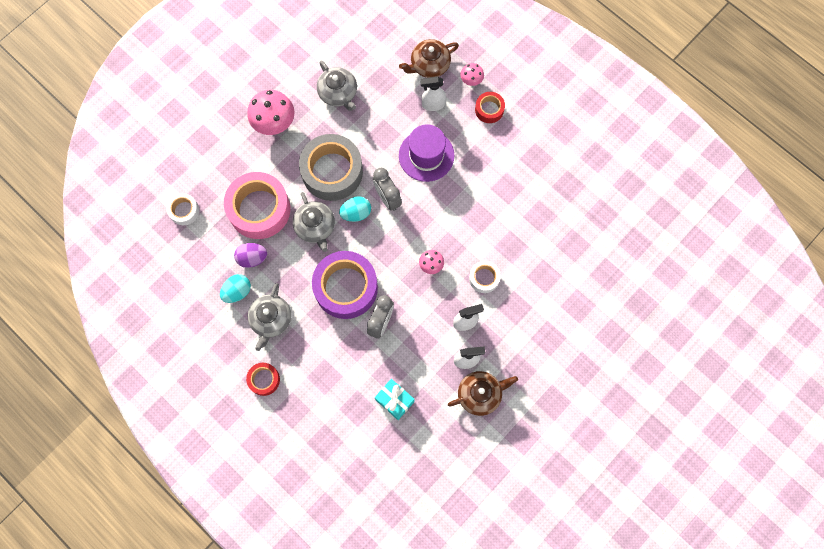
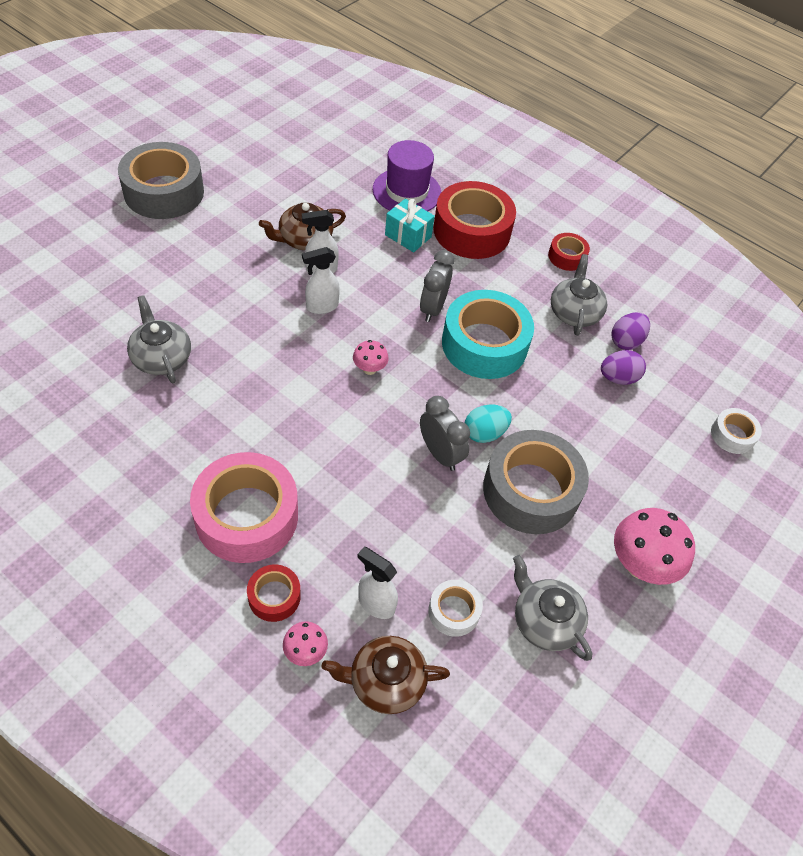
camera: 170 degrees right, 20 degrees down
(237, 291) = (626, 341): turquoise egg -> purple egg
(259, 209) = (626, 438): pink tape -> pink tape (247, 516)
(315, 227) = (540, 415): grey teapot -> grey teapot (161, 357)
(340, 408) = (471, 231): none -> red tape
(346, 288) = (484, 344): purple tape -> turquoise tape
(426, 155) = (383, 517): purple hat -> purple hat (407, 191)
(429, 65) = (385, 681): brown teapot -> brown teapot turned 150 degrees counterclockwise
(433, 104) = (375, 603): white spray bottle -> white spray bottle turned 135 degrees counterclockwise
(484, 278) = (294, 354): white tape -> white tape (453, 611)
(600, 448) = (164, 192): none -> grey tape

